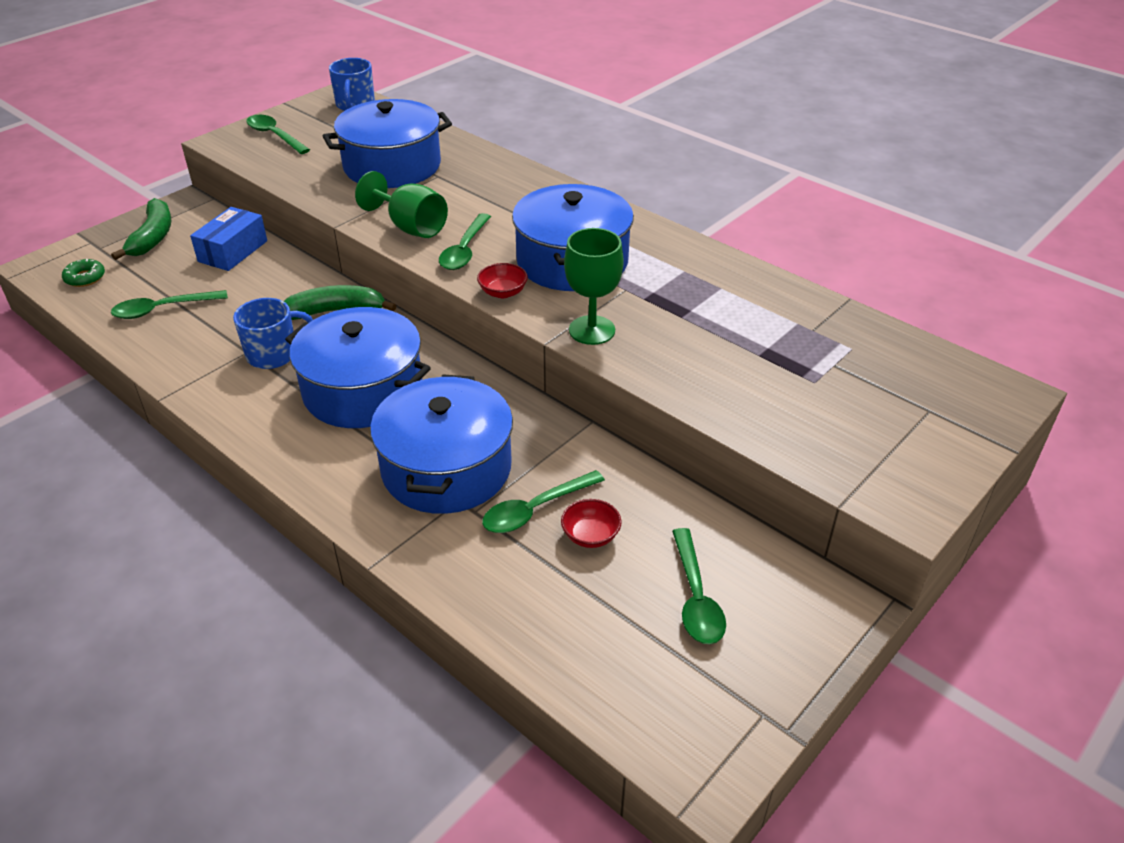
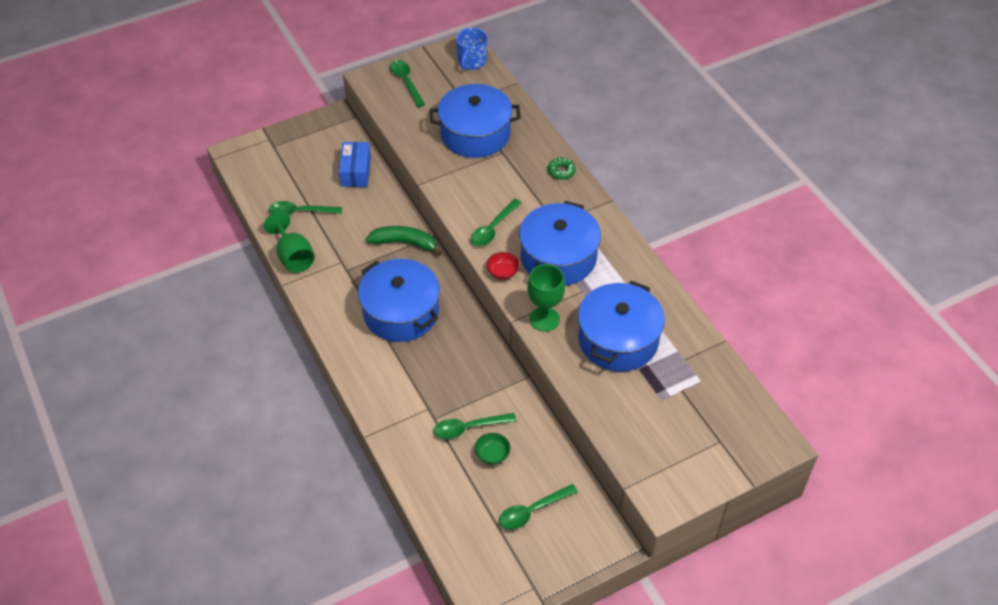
camera: 20 degrees right, 10 degrees up
(85, 278) = (259, 171): green donut -> green donut (561, 171)
(153, 237) = (308, 144): green banana -> none
(233, 251) = (355, 171): blue box -> blue box turned 45 degrees counterclockwise
(274, 354) = (357, 268): blue mug -> none
(410, 227) = (466, 198): green goblet -> green goblet (293, 257)
(446, 468) = (429, 384): blue pot -> blue pot (618, 340)
(590, 535) = (492, 454): red bowl -> green bowl
(695, 597) = (532, 511): green spoon -> green spoon turned 45 degrees clockwise

